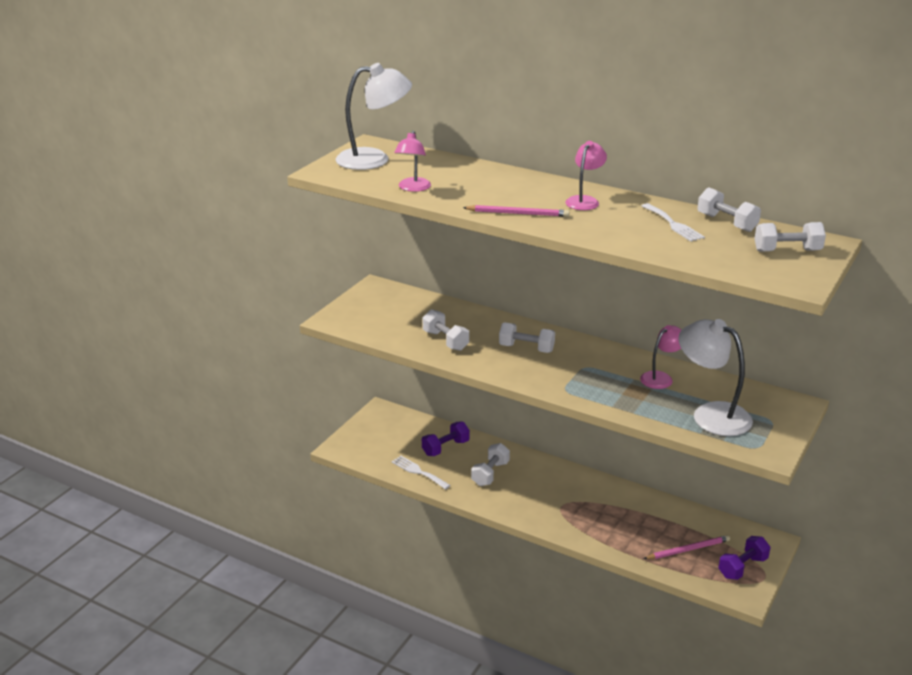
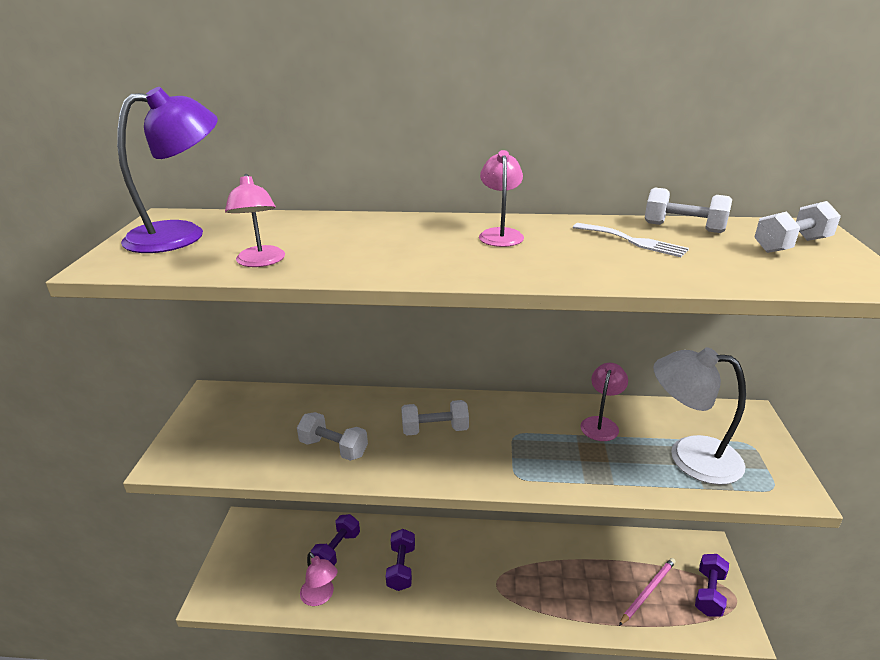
camera: 25 degrees left, 0 degrees up
(374, 159) = (181, 234): white lamp -> purple lamp
(418, 472) = (320, 596): white fork -> pink lamp
(490, 474) = (401, 568): white dumbbell -> purple dumbbell
(518, 213) = (436, 267): pink pencil -> none

